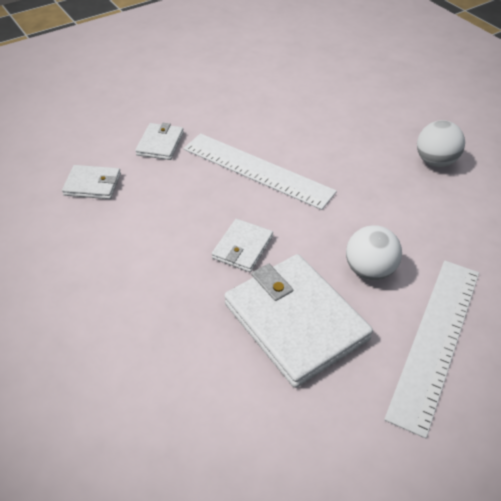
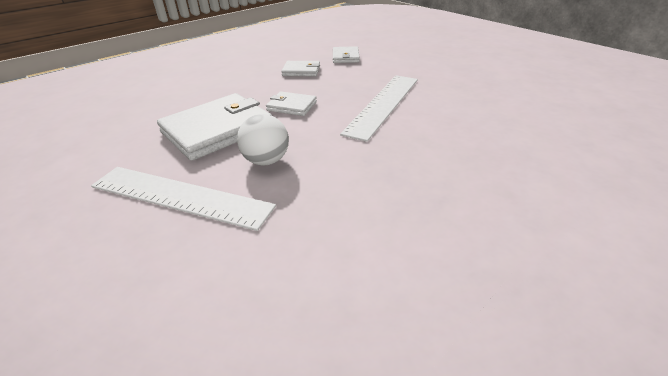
camera: 85 degrees right, 10 degrees down
(160, 144) = (397, 69): white wallet -> white wallet (301, 71)
(435, 161) = (449, 207): white ball -> none

